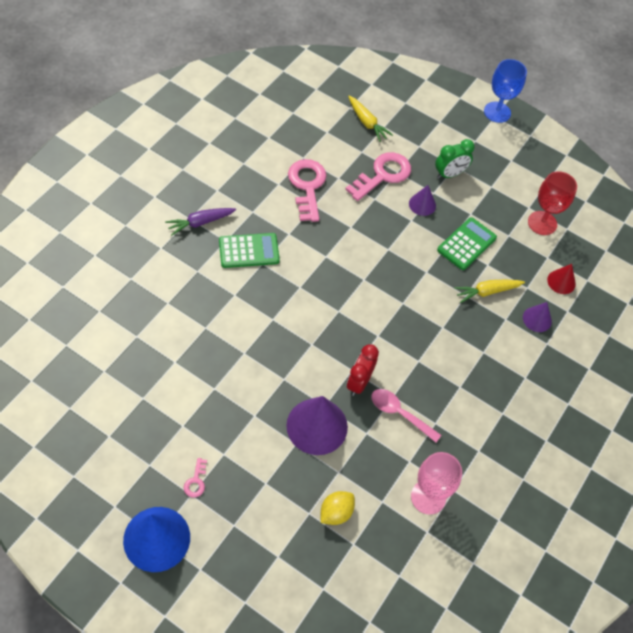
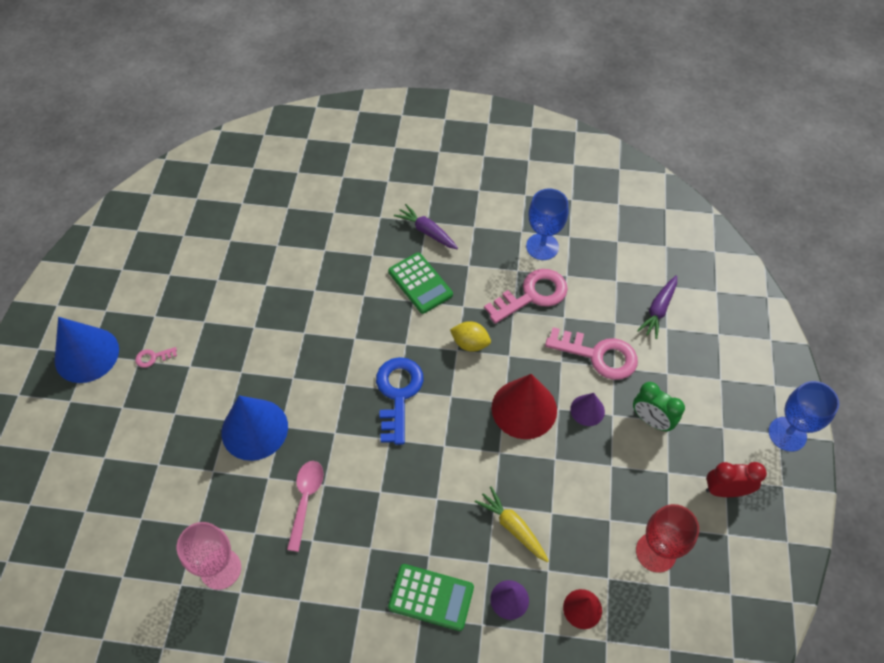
camera: 70 degrees right, 0 degrees up
(267, 158) = (542, 246): none -> blue goblet
(317, 426) = (254, 429): purple cone -> blue cone
(336, 513) = (168, 487): yellow lemon -> yellow lemon (470, 343)
(342, 312) = (398, 394): none -> blue key
(359, 382) = (323, 445): red clock -> red clock (725, 490)
(367, 122) = (658, 310): yellow carrot -> purple carrot
(400, 240) = (524, 408): none -> red cone
(466, 244) = (564, 478): green calculator -> green calculator (431, 597)

